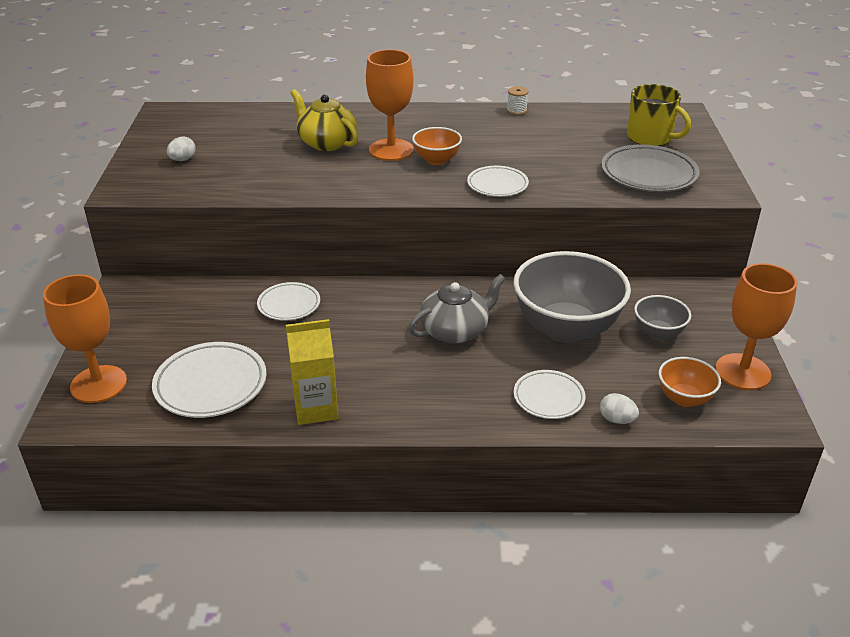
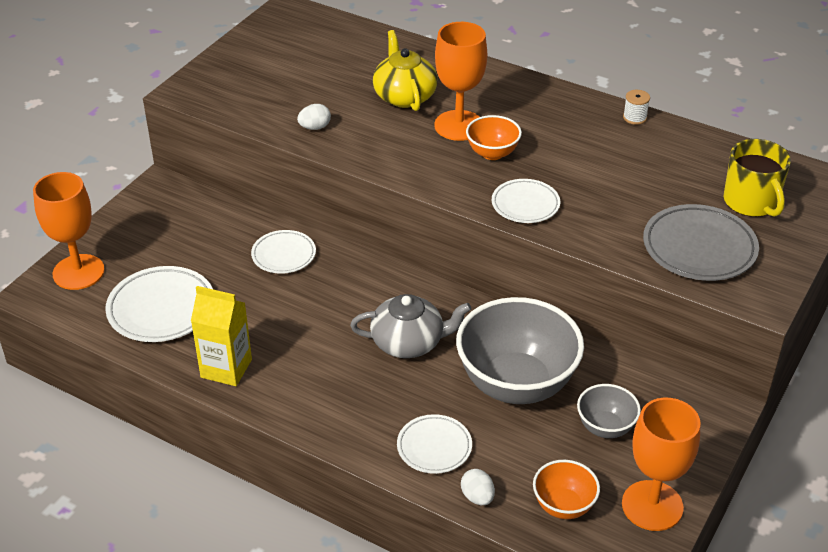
camera: 30 degrees right, 5 degrees up
(183, 160) = (260, 73): white egg -> white egg (315, 127)

